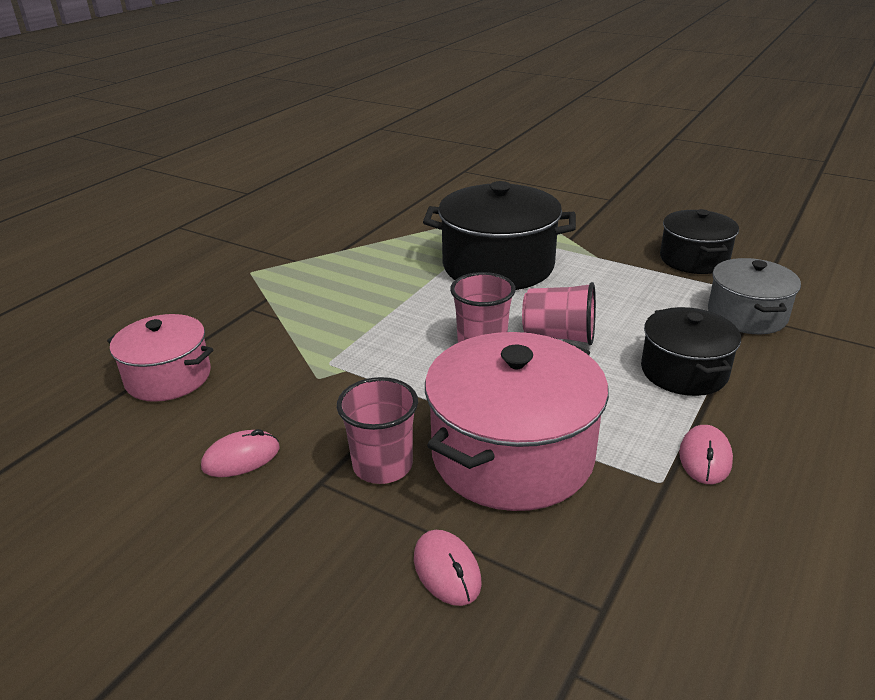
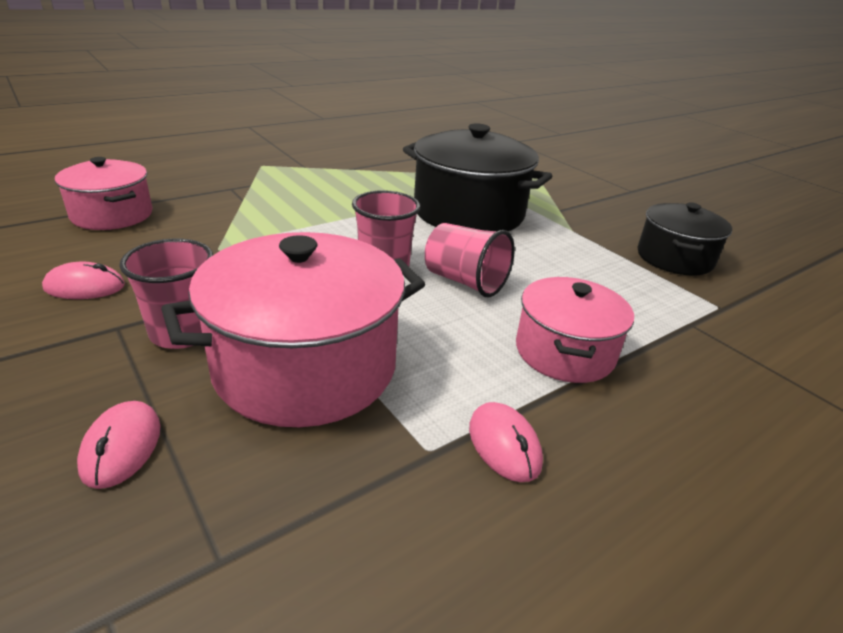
camera: 20 degrees right, 0 degrees up
(684, 371) = (564, 352): black pot -> pink pot
(705, 458) = (504, 445): pink mouse -> pink mouse turned 60 degrees counterclockwise
(747, 315) = (689, 323): grey pot -> none

